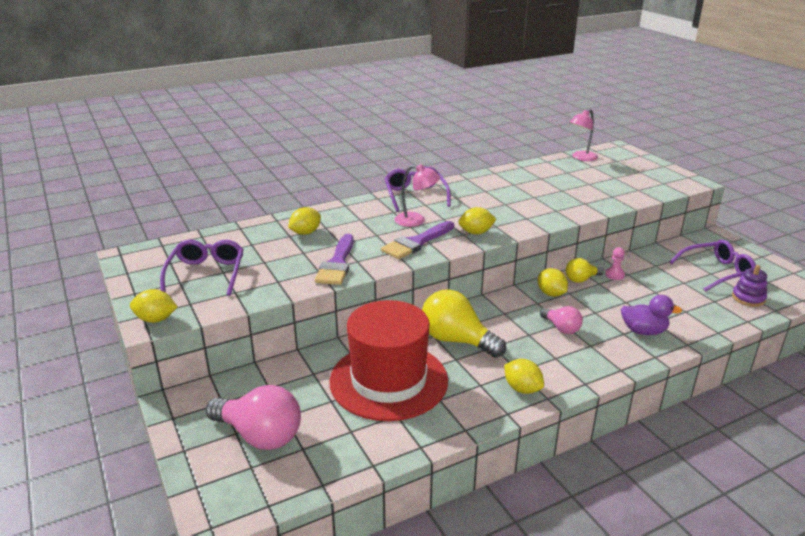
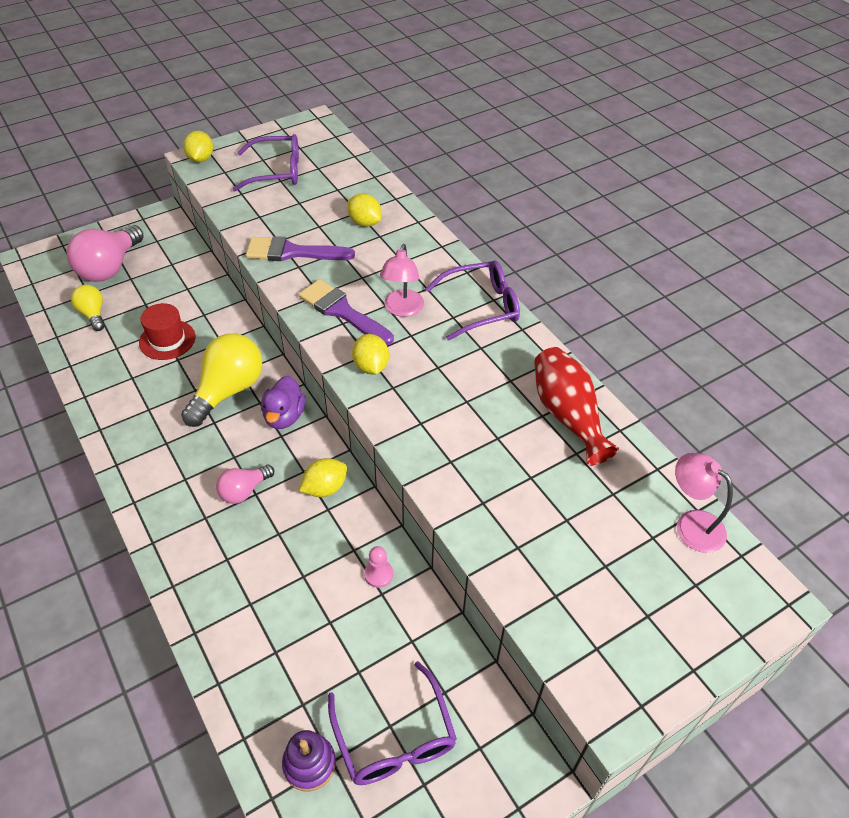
camera: 85 degrees right, 20 degrees up
(388, 380) = (167, 340): red hat -> red hat, size x0.47
(512, 178) = (567, 415): none -> red vase
(522, 389) = (135, 443): yellow lemon -> none
(581, 279) = (364, 529): yellow light bulb -> yellow light bulb (93, 314)
(643, 331) = (229, 584): purple duck -> purple duck (284, 416)

